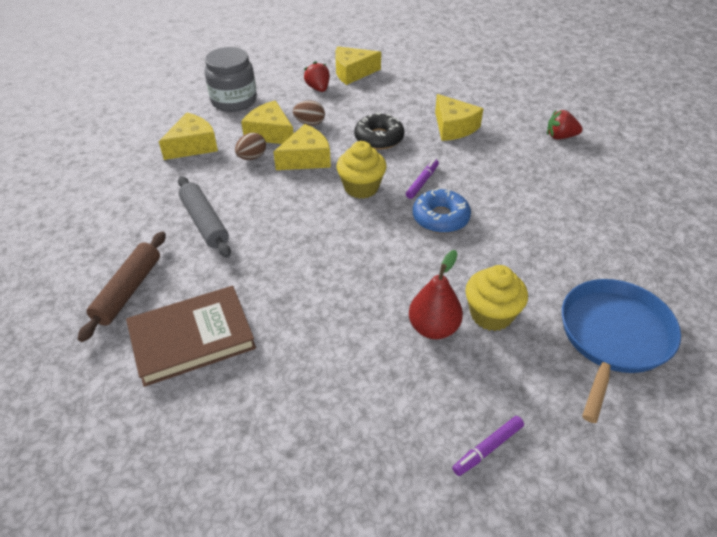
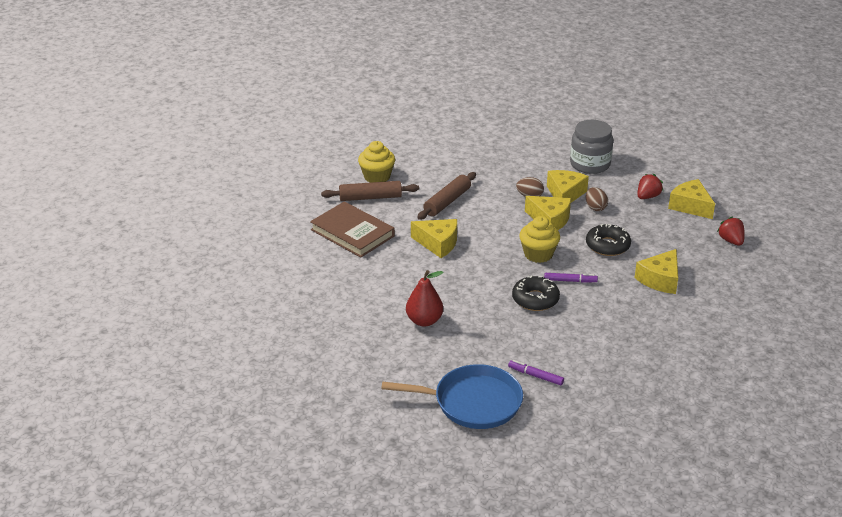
camera: 65 degrees right, 10 degrees down
(193, 146) = (519, 167): yellow cheese -> yellow cheese (438, 243)
(205, 222) = (447, 202): grey rolling pin -> brown rolling pin
(440, 218) = (535, 299): blue donut -> black donut
(488, 448) = (347, 362): purple marker -> purple marker (535, 376)
(491, 314) = (454, 343): yellow cupcake -> yellow cupcake (377, 177)
(560, 137) = (704, 342): red strawberry -> red strawberry (731, 241)

